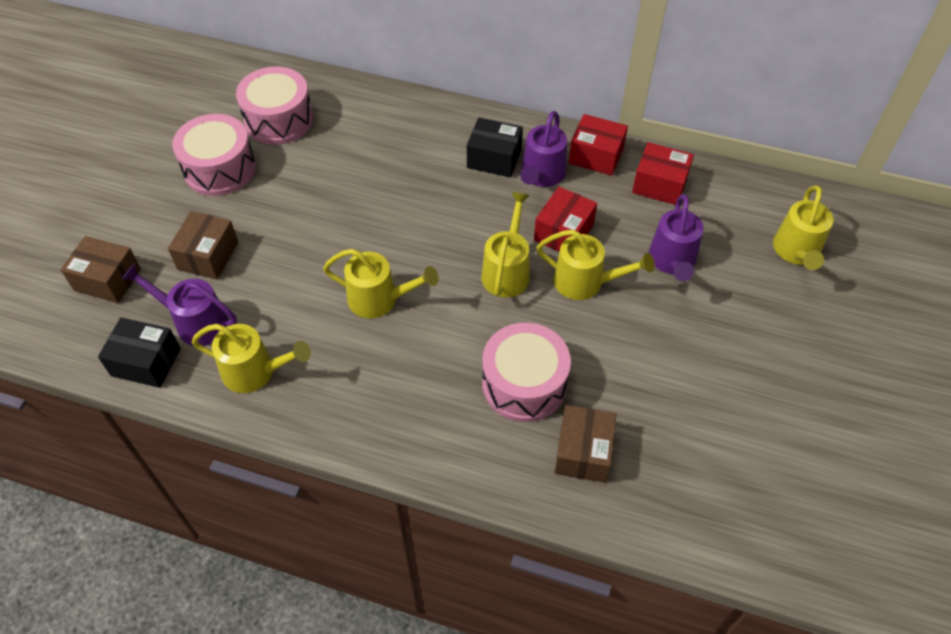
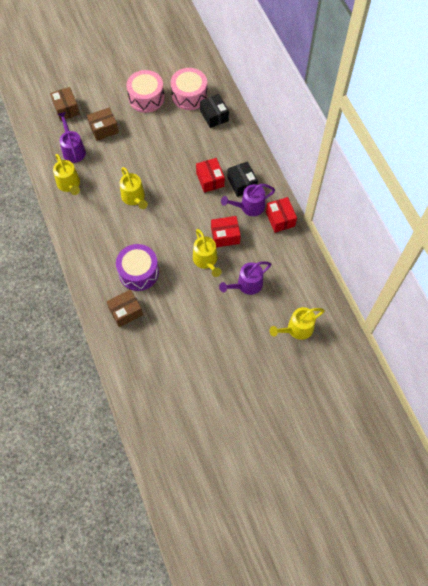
camera: 50 degrees right, 10 degrees up
(146, 362) = (45, 149): black box -> black box (214, 116)
(507, 270) = (187, 230): yellow watering can -> none
(524, 384) = (138, 272): pink drum -> purple drum
(659, 185) = (286, 253): red box -> red box (210, 180)

